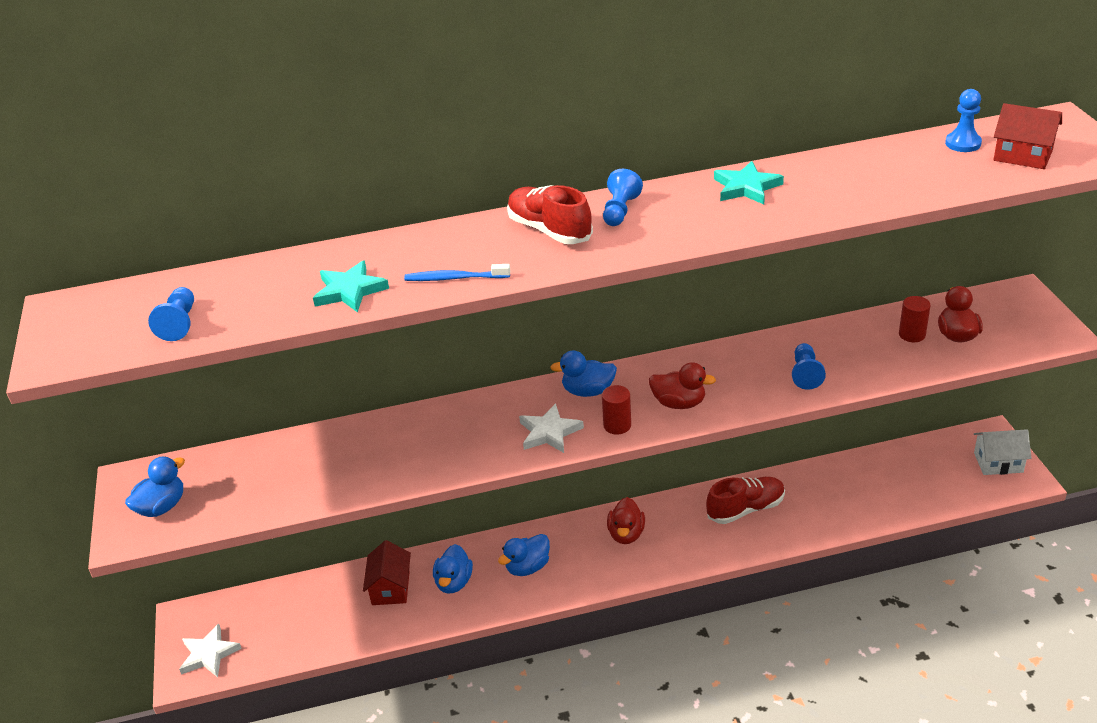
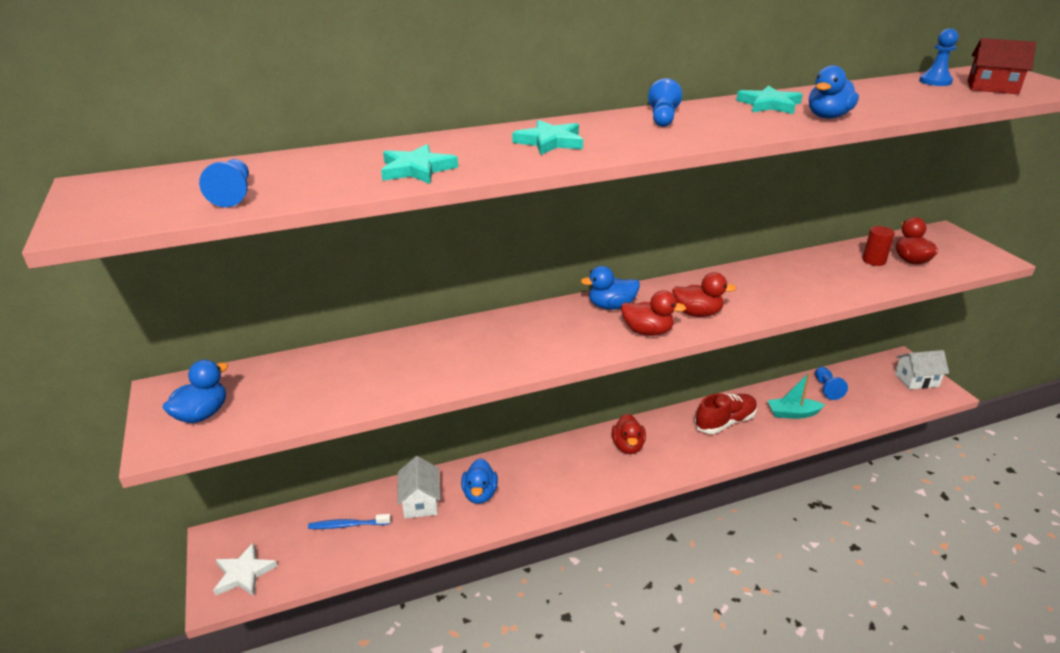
camera: 10 degrees left, 5 degrees down
(390, 588) = (420, 502): red house -> white house
(455, 278) = (524, 160): blue toothbrush -> blue toothbrush (347, 525)
(489, 250) = (550, 142): none -> turquoise star
(527, 567) = (546, 478): blue duck -> blue duck (828, 117)
(549, 230) = (602, 130): red shoe -> none
(549, 432) = (586, 338): white star -> none
(617, 425) = (647, 331): red cylinder -> red duck
(805, 374) = (799, 289): blue pawn -> blue pawn (827, 389)
(829, 501) = (792, 413): none -> turquoise boat

